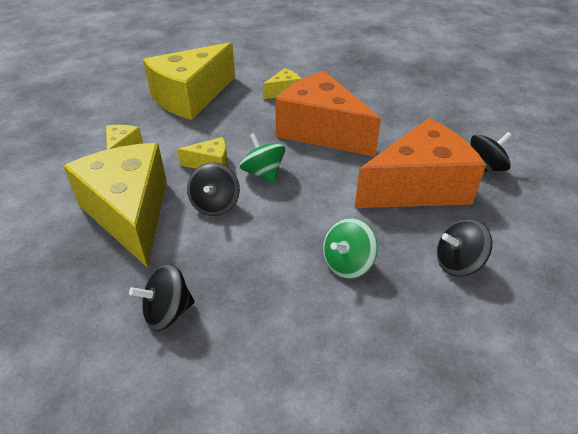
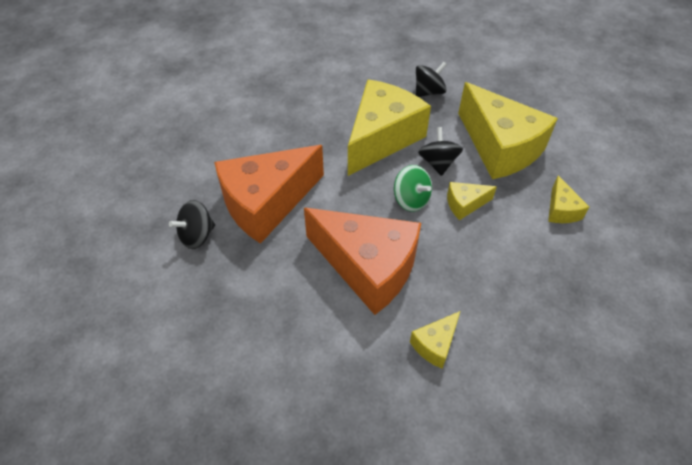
camera: 170 degrees right, 10 degrees up
(191, 97) = (551, 310): yellow cheese -> yellow cheese (382, 138)
(347, 264) = (325, 131): green spinning top -> none
(457, 263) = (248, 141): black spinning top -> none

